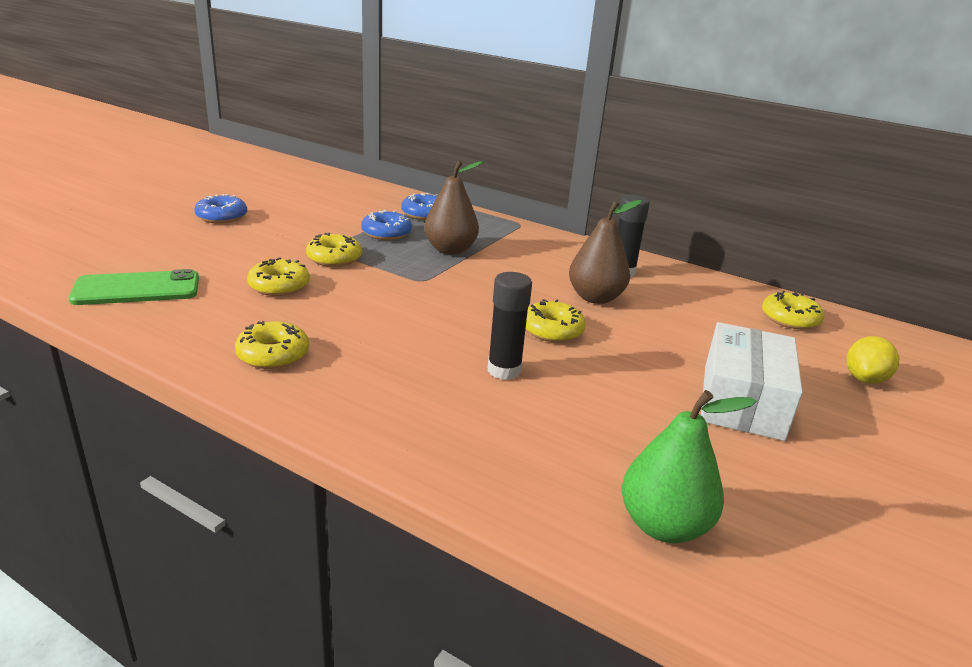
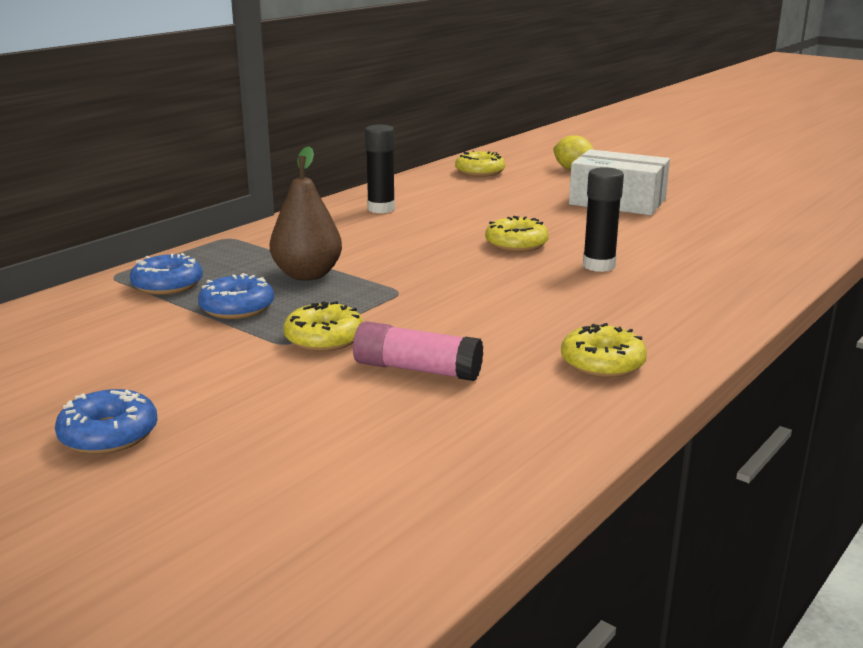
camera: 80 degrees left, 5 degrees down
(137, 289) = (428, 474): green phone -> none
(279, 286) = (416, 369): yellow donut -> pink glue stick
(595, 298) = (443, 224): brown pear -> none
(663, 525) = (779, 238): green pear -> none

